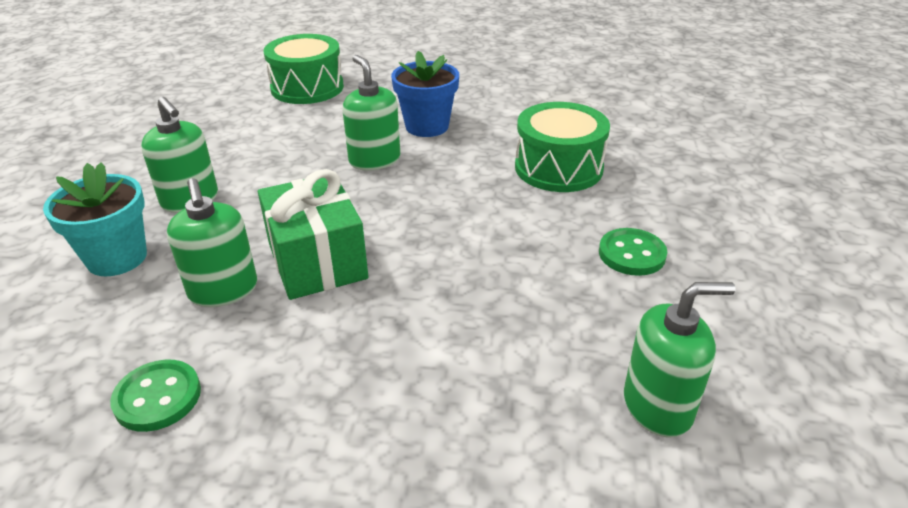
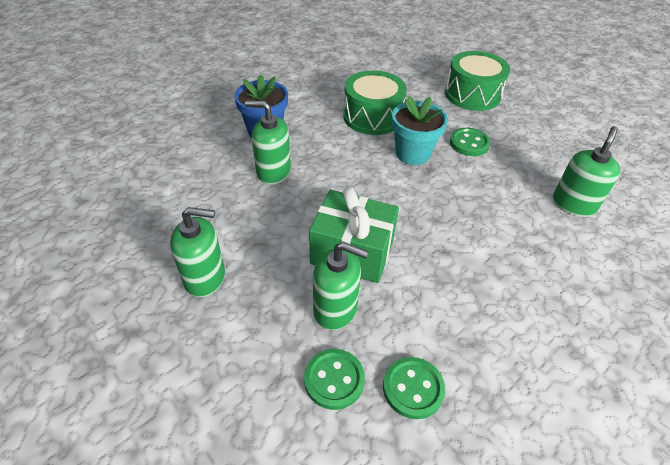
camera: 50 degrees left, 10 degrees up
(117, 258) = (233, 350): turquoise flower pot -> turquoise flower pot (413, 153)
(127, 335) = (334, 379): none -> green button
(307, 88) = (133, 148): green drum -> green drum (472, 94)

